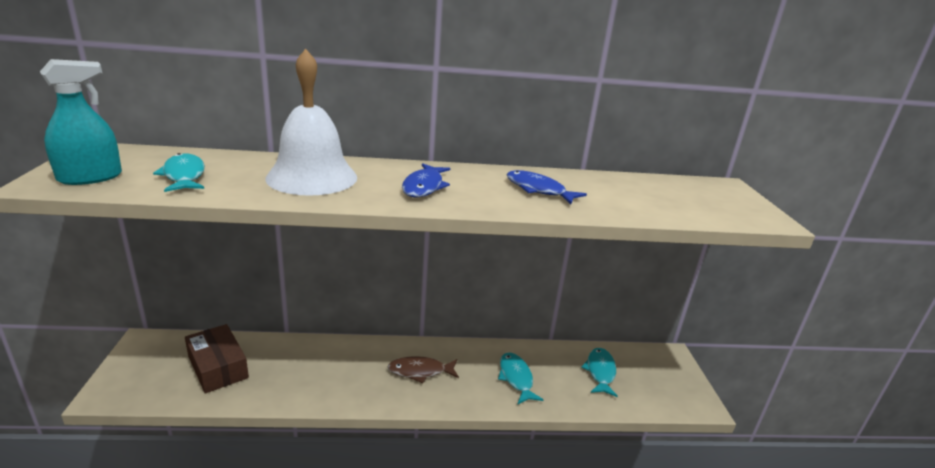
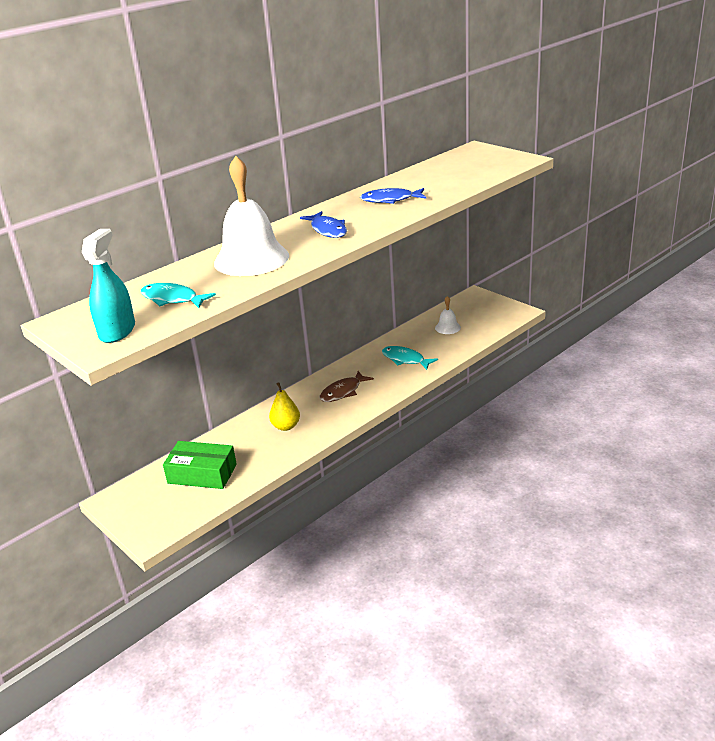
camera: 35 degrees left, 5 degrees up
(218, 367) = (202, 474): brown box -> green box
(332, 371) = (286, 426): none -> yellow pear
(600, 372) = (447, 327): turquoise fish -> white bell

